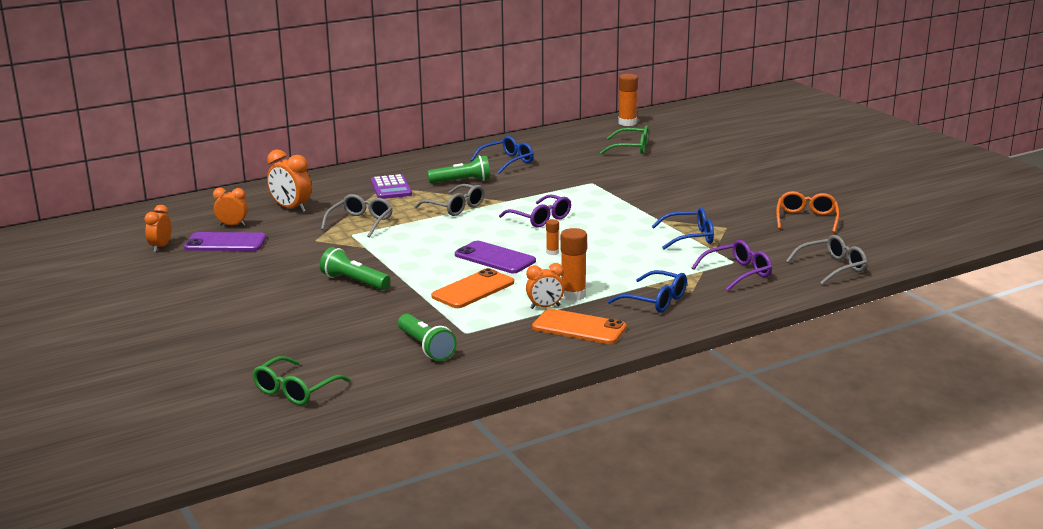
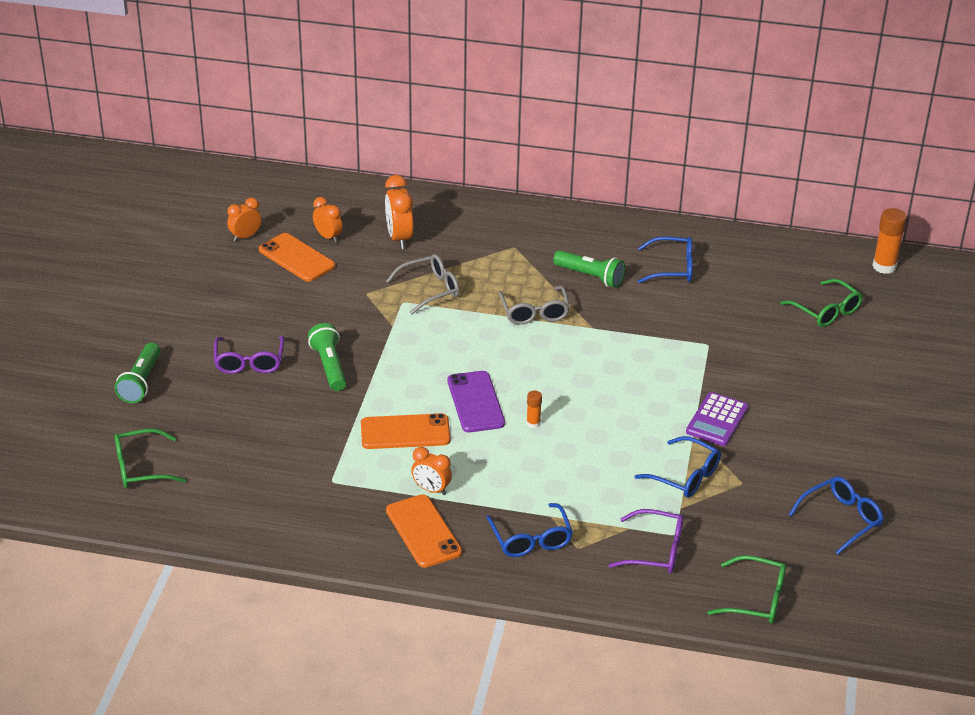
camera: 40 degrees right, 15 degrees up
(225, 243) = (297, 258): purple phone -> orange phone
(391, 188) = (516, 253): purple calculator -> purple calculator (717, 420)
(425, 347) = (282, 479): green flashlight -> green flashlight (141, 382)
(540, 219) = (587, 371): purple glasses -> purple glasses (249, 362)
(573, 295) = (474, 489): orange glue stick -> none
(806, 219) = (841, 519): orange glasses -> blue glasses
(832, 267) = (756, 599): grey glasses -> green glasses

